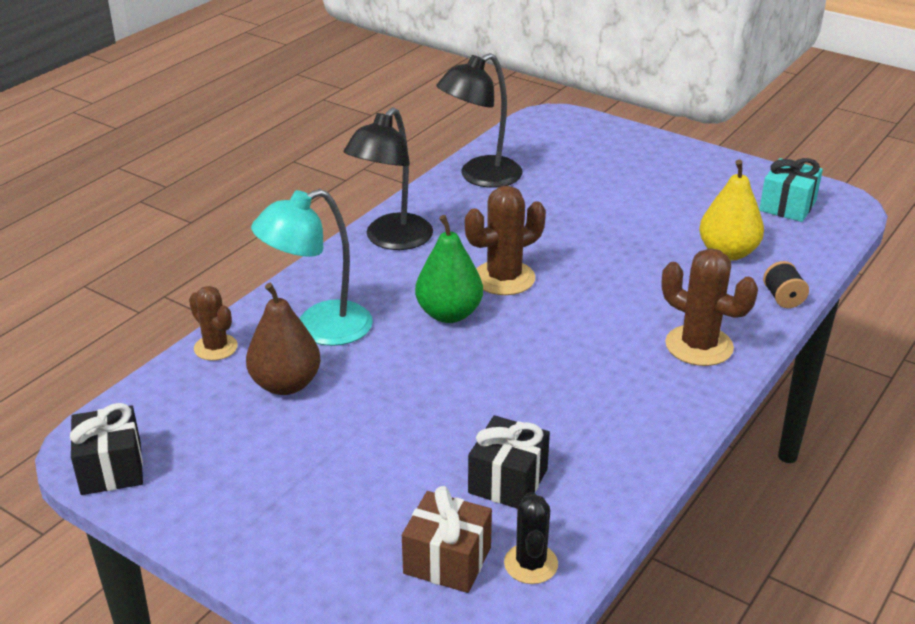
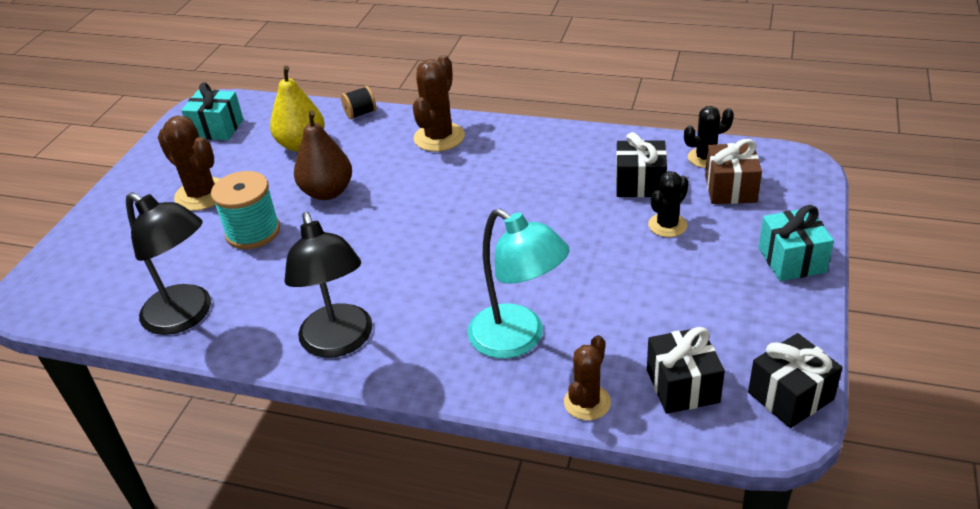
camera: 105 degrees left, 5 degrees up
(183, 406) = (682, 386): none -> black gift
(279, 556) = (792, 260): none -> turquoise gift
(286, 384) = (610, 330): brown pear -> brown pear (327, 192)
(391, 240) = (339, 342): black lamp -> black lamp turned 60 degrees clockwise
(412, 476) = (667, 225): none -> black cactus
(449, 314) = (455, 265): green pear -> none
(504, 278) = (384, 249): brown cactus -> brown cactus (202, 194)
(579, 213) = (253, 232): none -> turquoise spool

